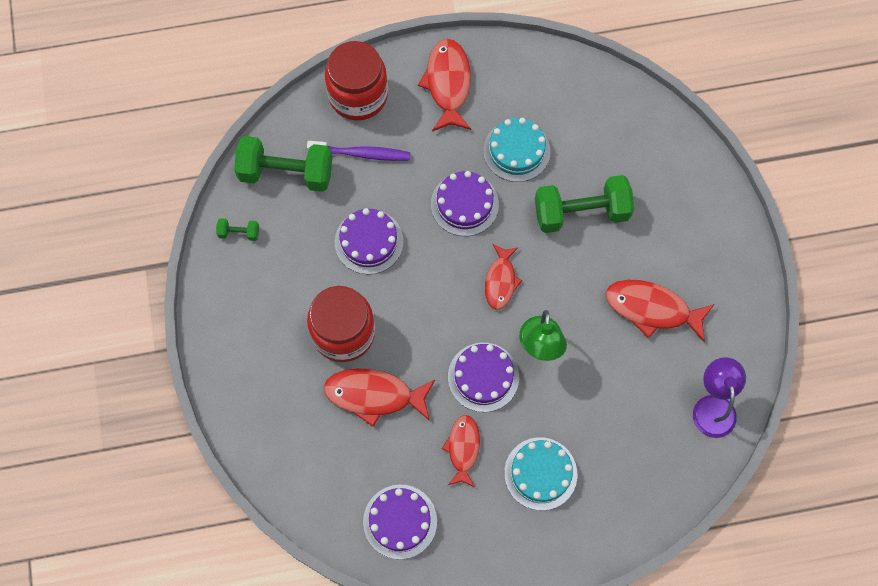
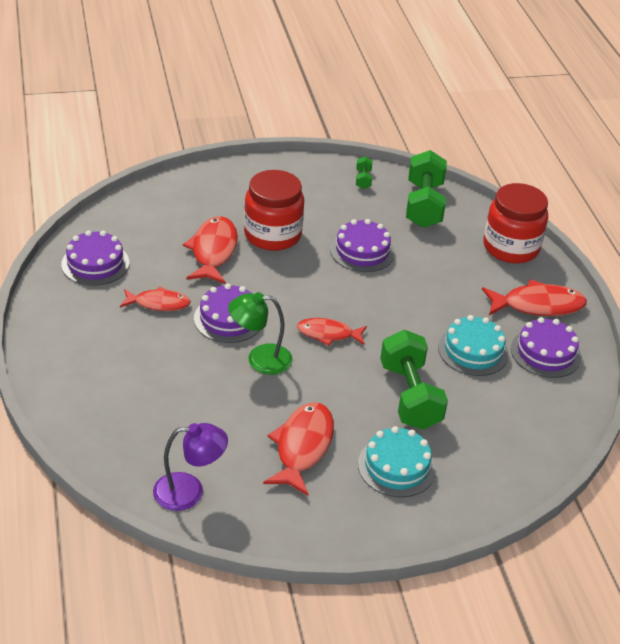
camera: 85 degrees right, 30 degrees down
(362, 154) = (450, 248): purple toothbrush -> none
(464, 204) = (408, 312): purple cake -> purple cake (545, 353)
(540, 473) = (128, 353): turquoise cake -> turquoise cake (396, 466)

